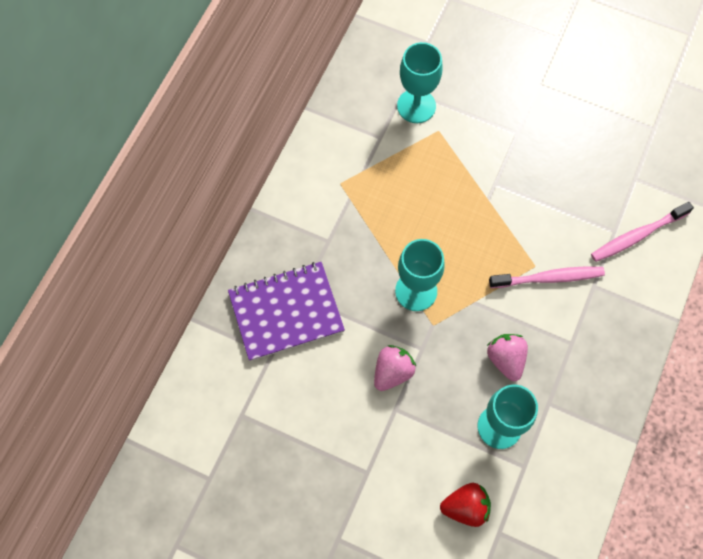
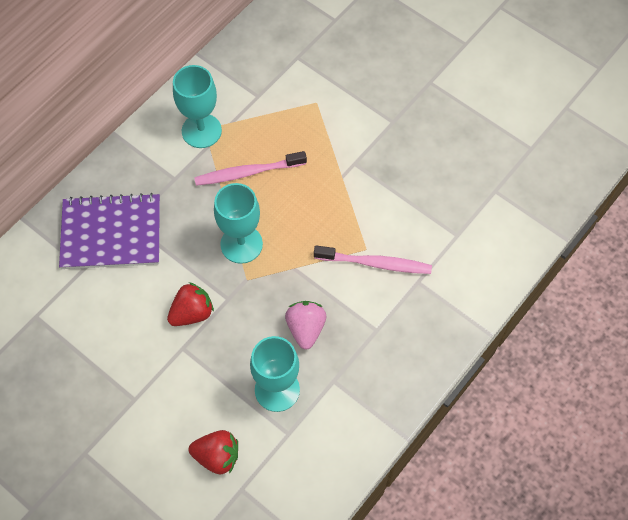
camera: 15 degrees right, 5 degrees down
(392, 372) = (192, 313): pink strawberry -> red strawberry
(416, 106) = (303, 75): turquoise goblet -> turquoise goblet (201, 131)
(637, 235) = (478, 245): pink toothbrush -> pink toothbrush (248, 173)

